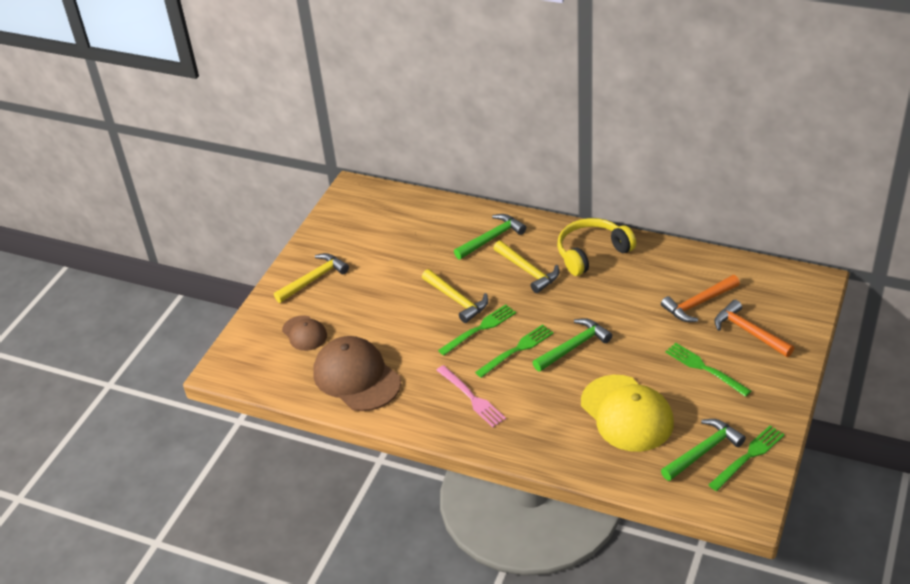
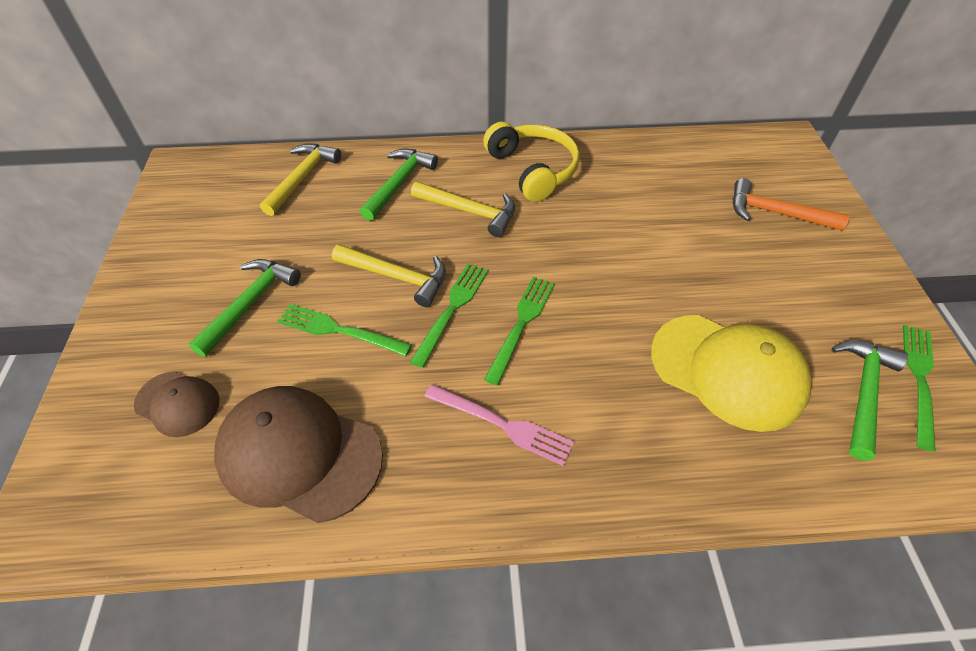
camera: 30 degrees left, 10 degrees up
(314, 279) = (163, 308): yellow hammer -> yellow hammer (302, 178)
(574, 347) = (593, 295): green hammer -> green hammer (250, 304)
(592, 253) = (533, 170): yellow headphones -> yellow headphones turned 120 degrees clockwise
(698, 303) = (695, 195): orange hammer -> none
(704, 368) = (766, 273): green fork -> green fork (338, 330)

